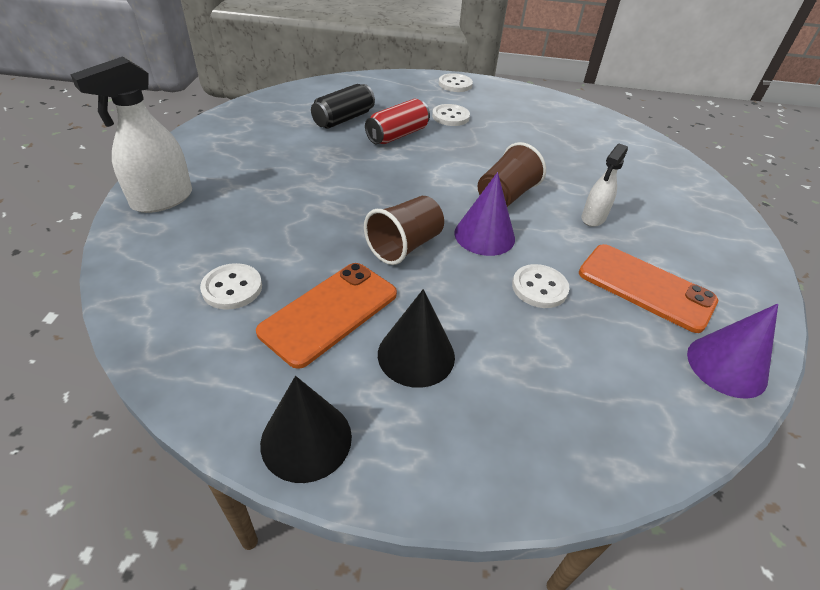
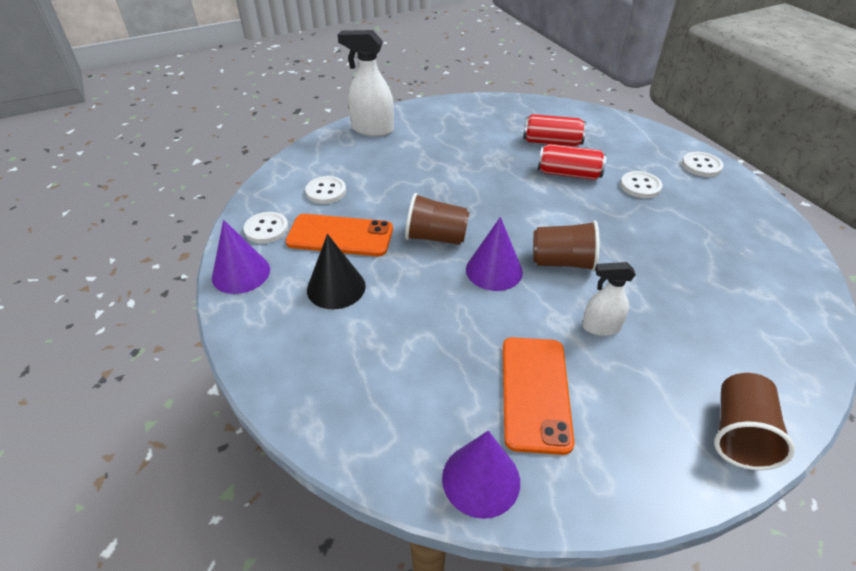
camera: 60 degrees right, 0 degrees up
(306, 439) = (241, 273): black cone -> purple cone
(343, 119) = (552, 142): black can -> red can
(539, 288) = (462, 323): white button -> white button (266, 229)
(722, 217) = (739, 433): none -> brown cup

